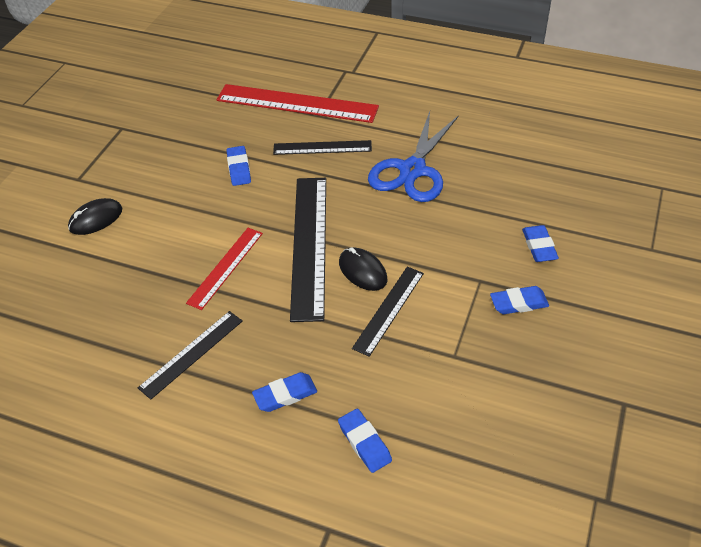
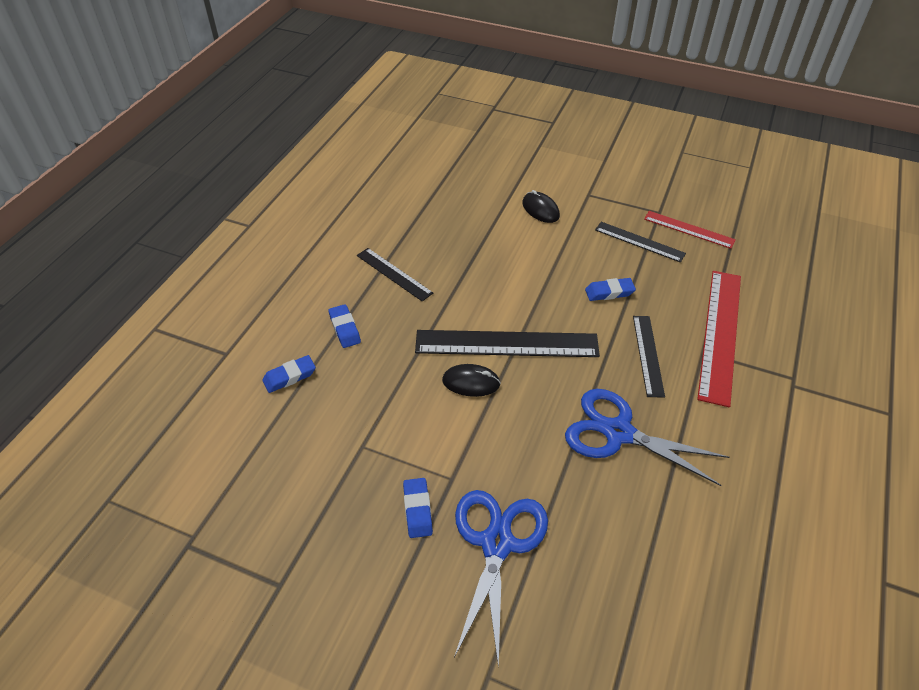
camera: 90 degrees right, 0 degrees up
(226, 267) = (482, 289): red ruler -> red ruler (689, 229)
(362, 271) = (471, 382): black mouse -> black mouse turned 45 degrees clockwise
(389, 310) = (422, 400): black ruler -> black ruler (639, 242)
(539, 247) = (497, 544): blue eraser -> blue scissors

